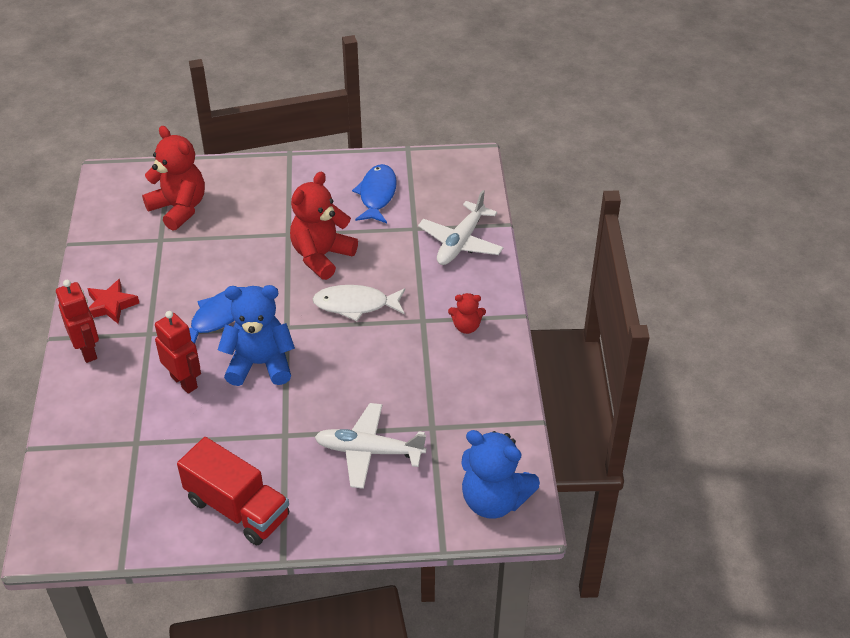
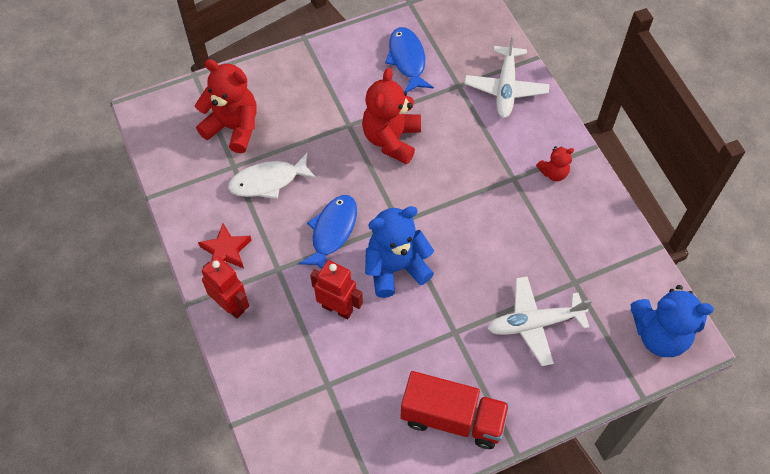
camera: 20 degrees left, 15 degrees up
(355, 305) = (447, 180): white fish -> white fish (268, 181)

